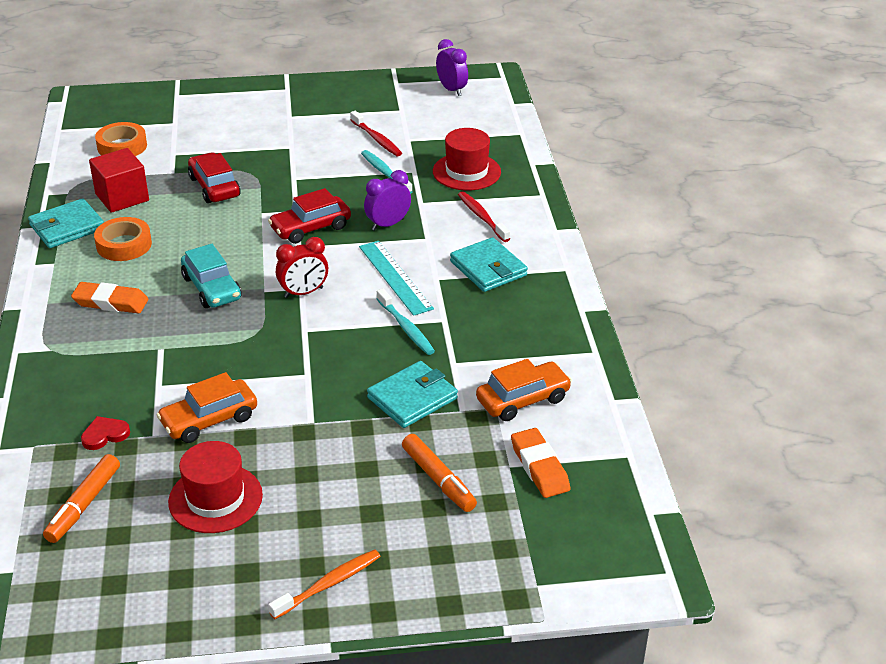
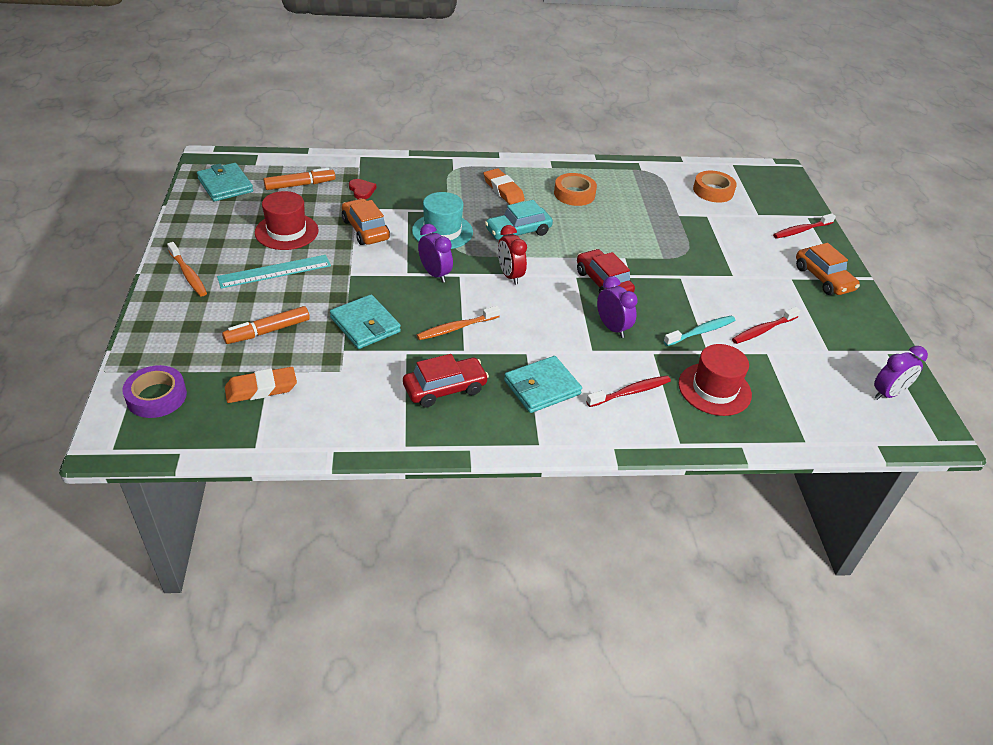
camera: 90 degrees right, 5 degrees up
(67, 227) = (595, 171): turquoise wallet -> turquoise wallet (225, 185)
(84, 505) = (300, 185): orange marker -> orange marker turned 135 degrees clockwise
(110, 302) = (503, 190): orange eraser -> orange eraser turned 45 degrees counterclockwise
(122, 197) = (638, 192): red cube -> none
(204, 100) = (801, 230): none -> red toothbrush
(212, 350) = (442, 231): none -> turquoise hat
(214, 187) = (660, 234): red car -> red car (445, 389)
(306, 350) = (435, 274): none -> purple clock
(395, 277) = (529, 327): turquoise ruler -> turquoise ruler (275, 271)
(406, 328) = (457, 328): turquoise toothbrush -> orange toothbrush
(522, 399) = (347, 388): orange car -> orange car (823, 278)
(575, 555) = (156, 396): none -> purple tape

